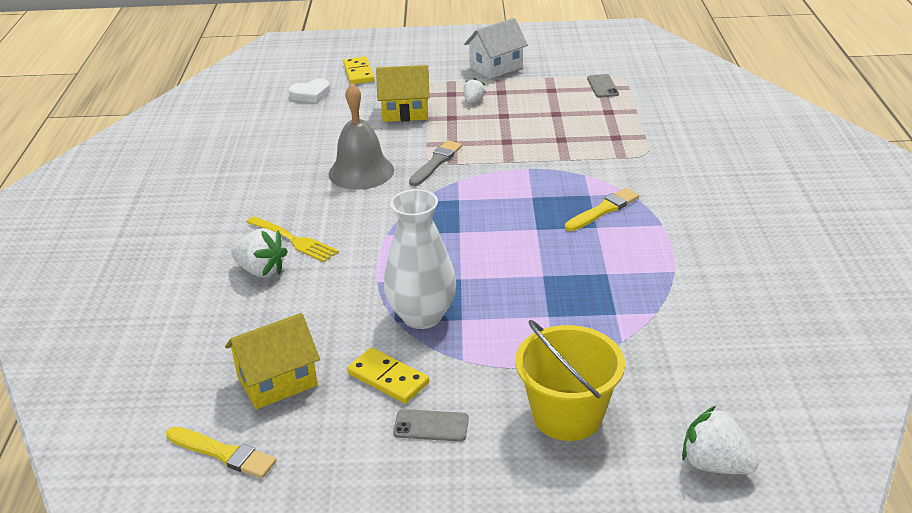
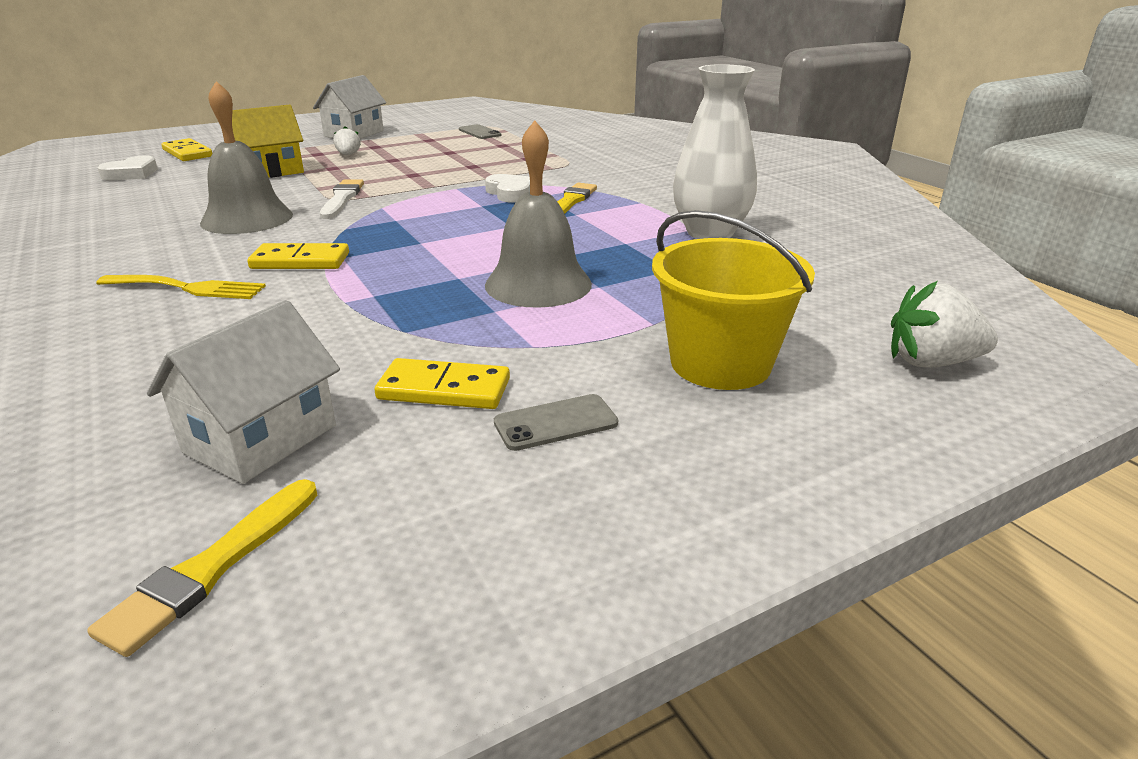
camera: 30 degrees left, 5 degrees down
(223, 453) = (213, 567): yellow brush -> yellow brush turned 120 degrees clockwise
(261, 270) = (151, 325): white strawberry -> none
(277, 381) = (260, 438): yellow house -> white house
(371, 231) = (300, 261): none -> yellow domino
(422, 316) = (438, 319): white vase -> white vase (710, 233)
(436, 163) = (342, 199): grey brush -> white brush
(508, 301) = (538, 284): none -> grey bell
(565, 185) = (510, 193): none -> white heart

